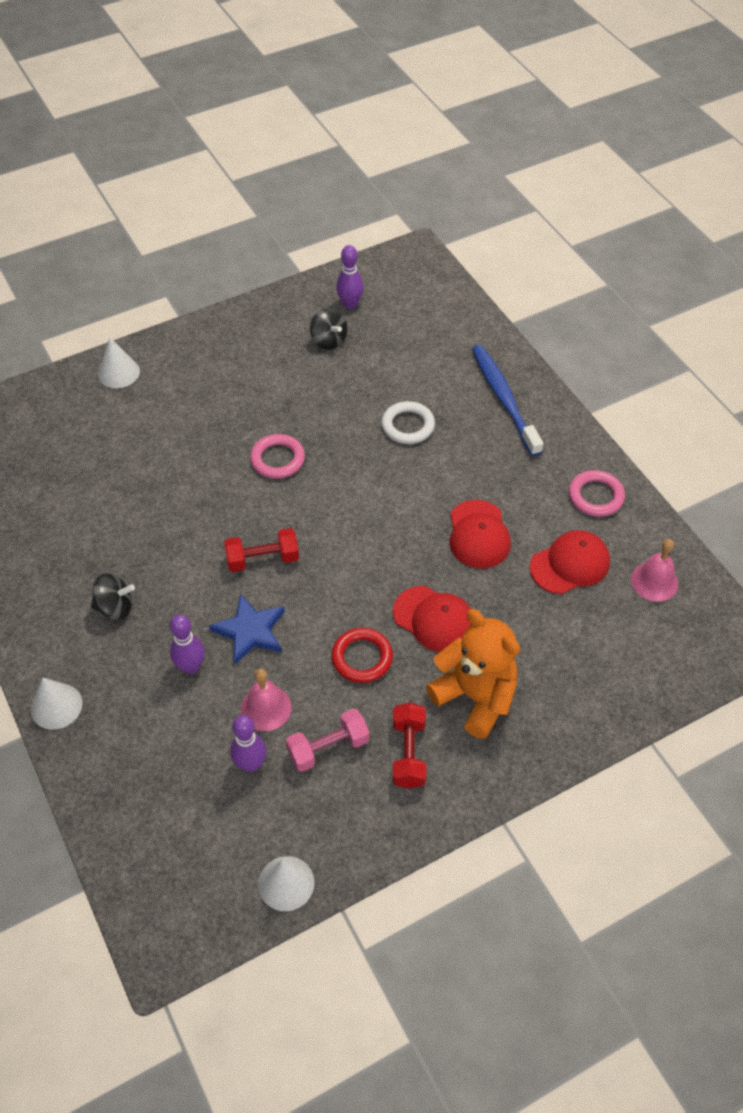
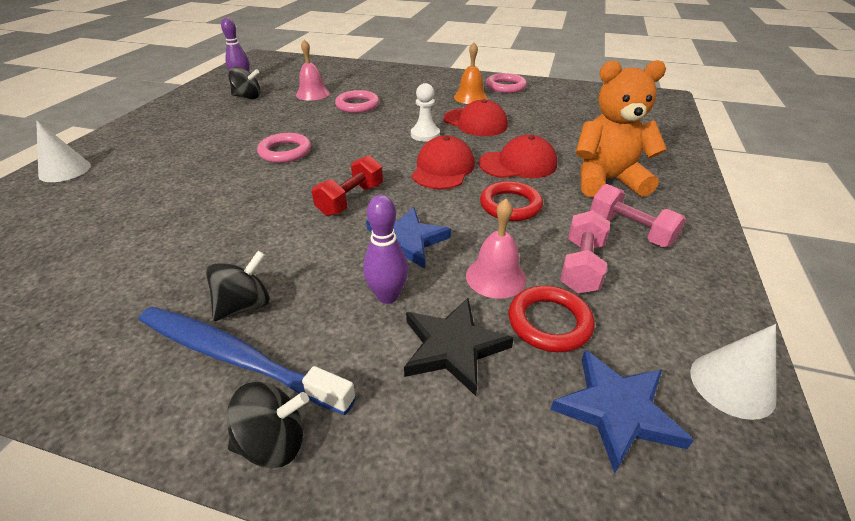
camera: 45 degrees left, 15 degrees down
(56, 706) = (273, 442): white cone -> black spinning top
(183, 731) = (453, 347): none -> black star
(210, 836) = (617, 411): none -> blue star
(251, 764) = (549, 322): purple bowling pin -> red ring
(408, 426) = (357, 105): white ring -> pink ring
(408, 753) = (630, 230): red dumbbell -> pink dumbbell
(411, 519) = (425, 135): none -> white pawn
(504, 399) = (397, 78): blue toothbrush -> blue toothbrush (236, 357)
(531, 489) = (470, 97): none -> orange bell
(570, 564) = (541, 110): red cap -> red cap (443, 168)
(654, 581) = (588, 98): pink bell -> pink bell (312, 94)

